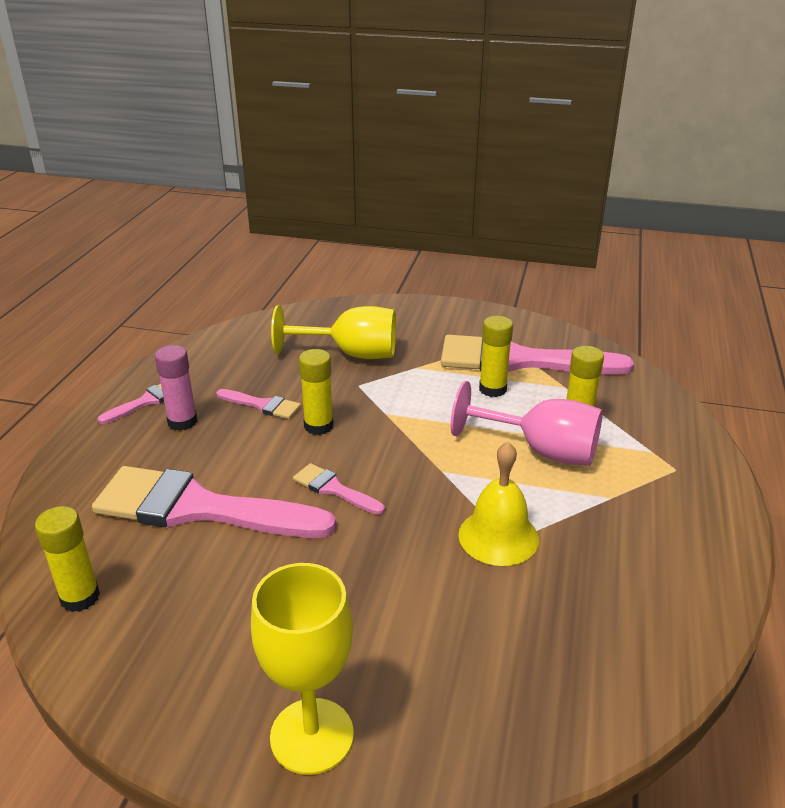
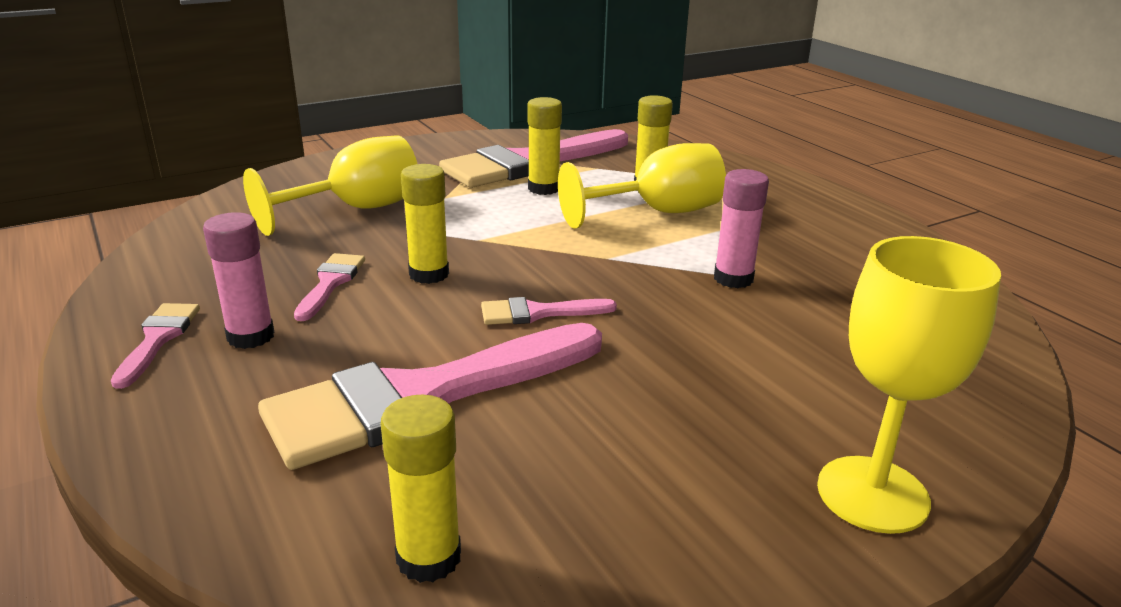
camera: 45 degrees left, 5 degrees down
(262, 405) = (330, 283): pink brush -> pink brush turned 60 degrees counterclockwise
(498, 536) = (733, 279): yellow bell -> pink glue stick
(541, 451) = (658, 212): pink goblet -> yellow goblet

